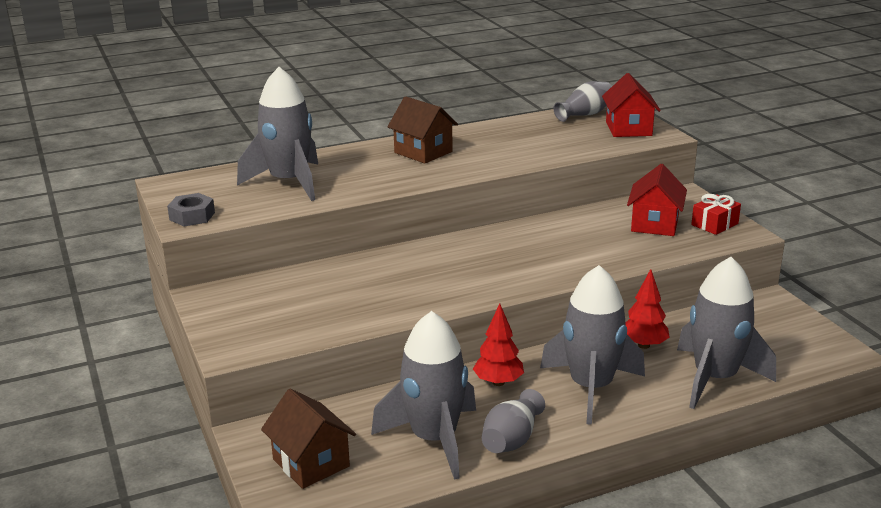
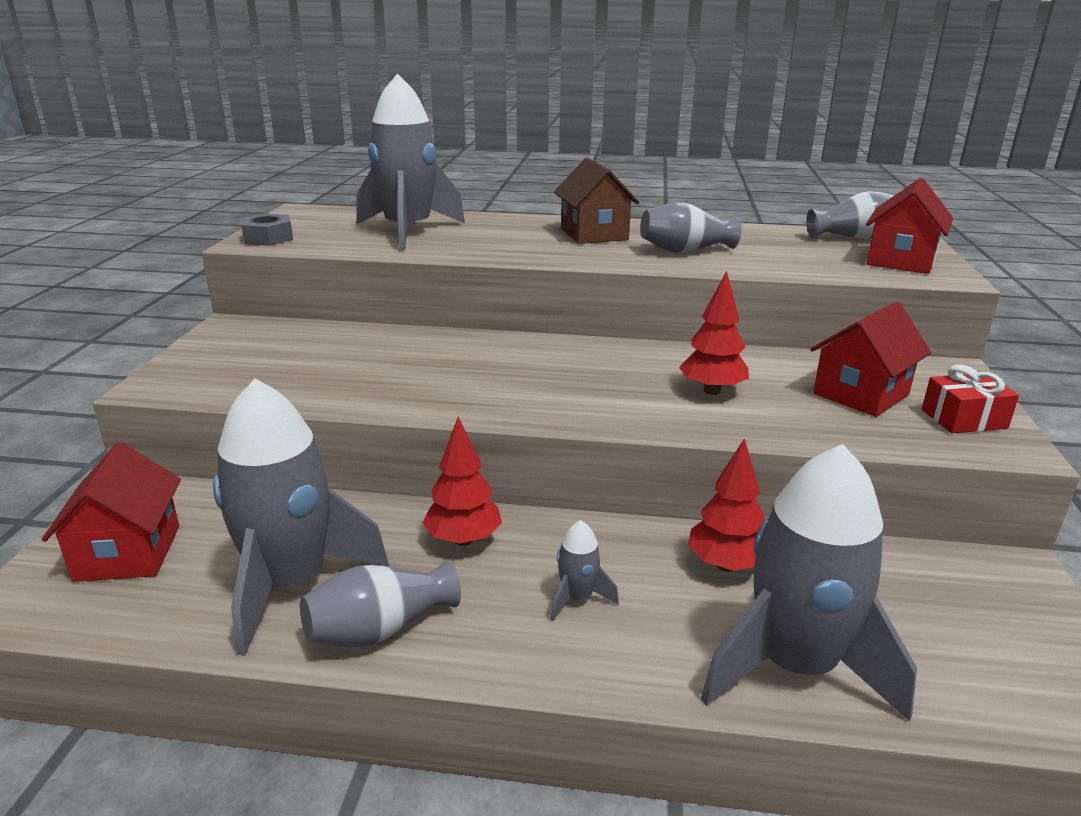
camera: 30 degrees right, 0 degrees up
(311, 463) = (128, 553): brown house -> red house
(499, 152) = (685, 251): none -> grey vase
(577, 246) = (712, 390): none -> red tree
(590, 388) = (577, 598): grey rocket -> grey rocket, size x0.41

